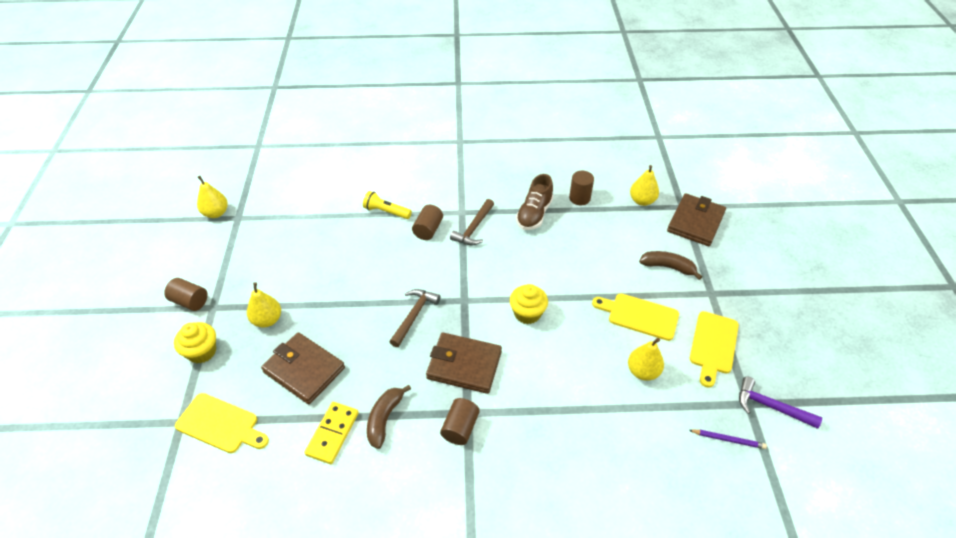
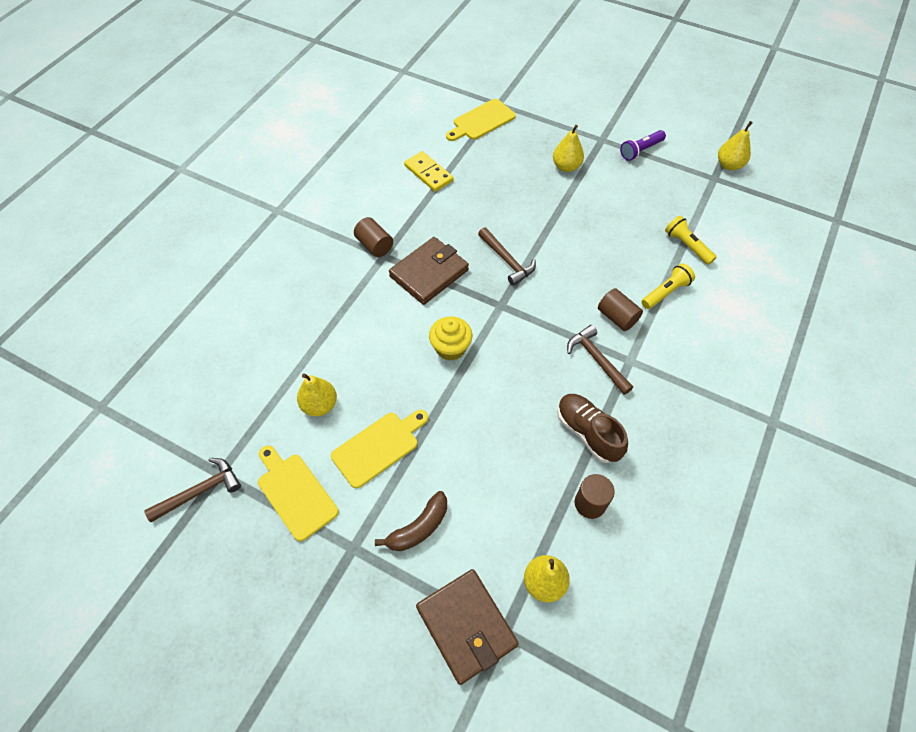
camera: 120 degrees right, 10 degrees up
(190, 301) = (617, 128): brown cylinder -> none
(202, 352) = (557, 125): yellow cupcake -> none
(219, 274) = (640, 150): none -> purple flashlight
(304, 370) = (498, 174): brown wallet -> none
(329, 213) = (687, 246): none -> yellow flashlight
(384, 418) = (418, 205): brown banana -> none
(728, 439) = (208, 427): purple pencil -> none
(770, 406) = (200, 491): purple hammer -> brown hammer

